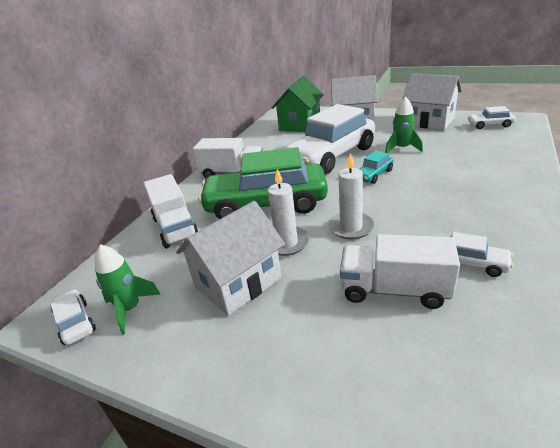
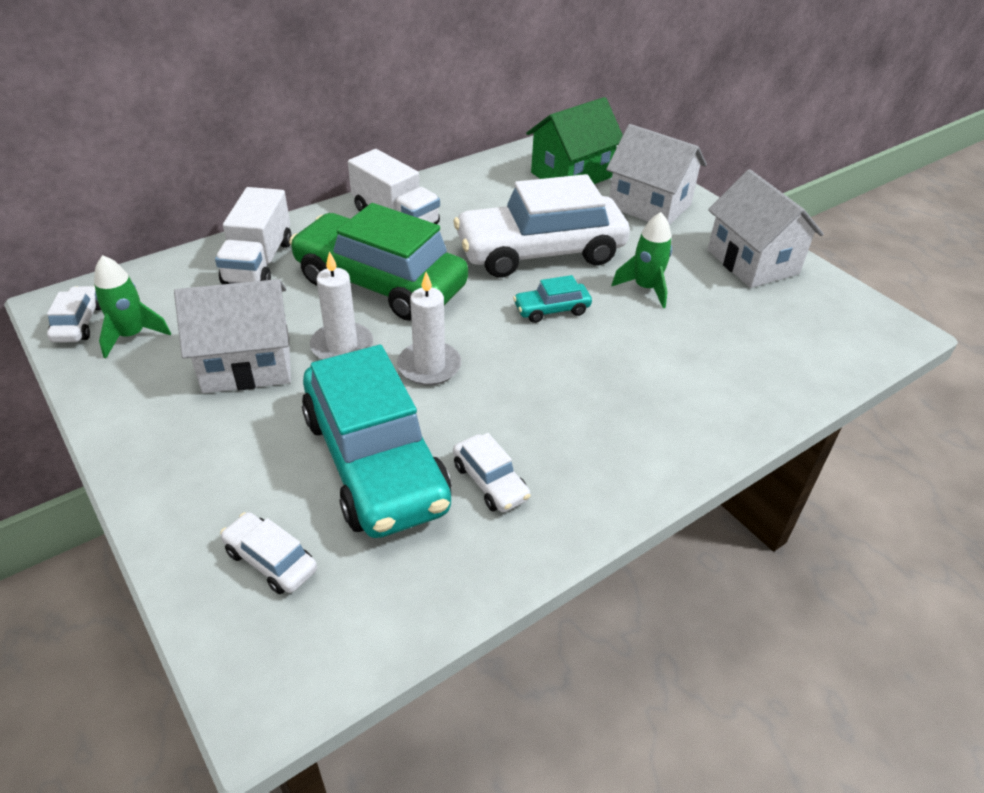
camera: 25 degrees right, 10 degrees up
(394, 290) = (375, 461): white truck -> turquoise car
(490, 125) = (829, 315): white car -> white car (271, 560)

